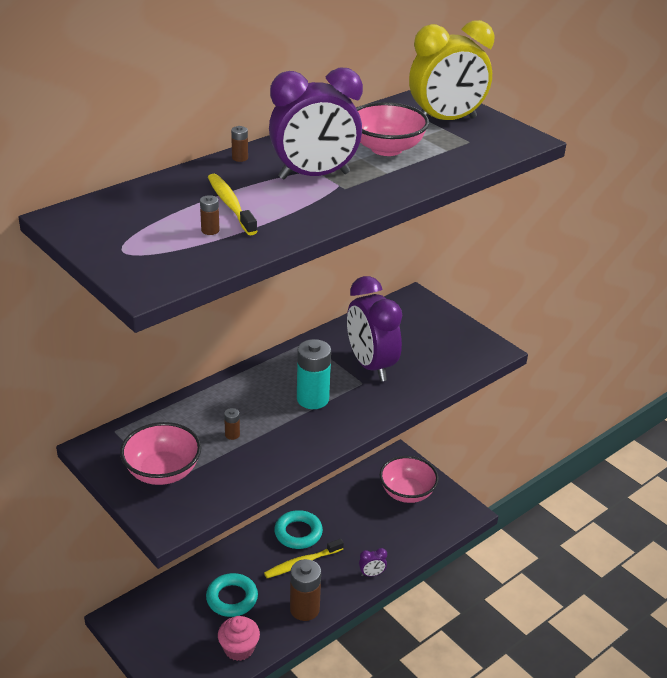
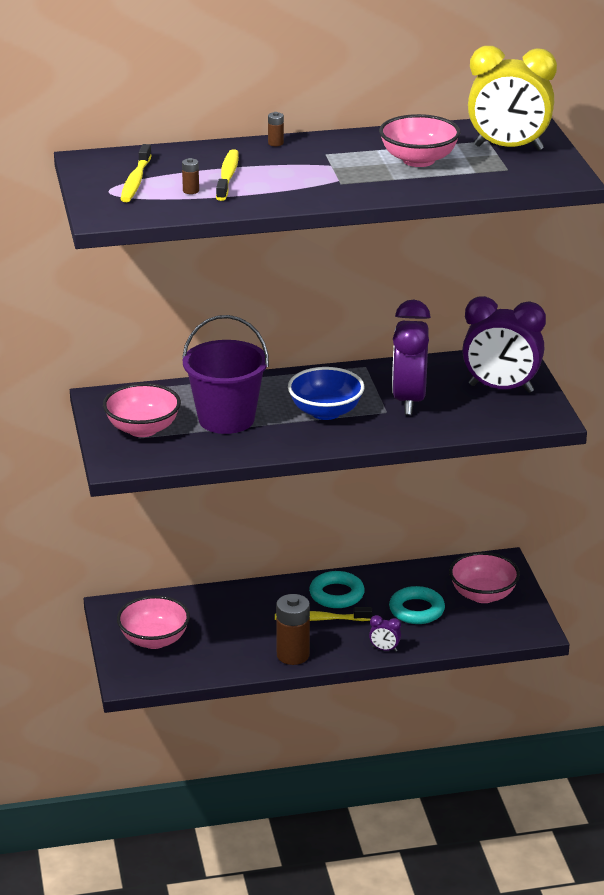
camera: 30 degrees right, 5 degrees down
(141, 232) = (135, 181): none -> yellow toothbrush
(177, 640) = (154, 640): none -> pink bowl
(232, 435) = (226, 419): brown battery -> purple bucket
(232, 598) = (229, 625): turquoise ring -> turquoise ring (416, 610)
(239, 648) = (206, 664): pink cupcake -> none
(312, 399) = (325, 412): turquoise battery -> blue bowl
(314, 176) = (325, 169): purple clock -> purple clock (501, 388)

